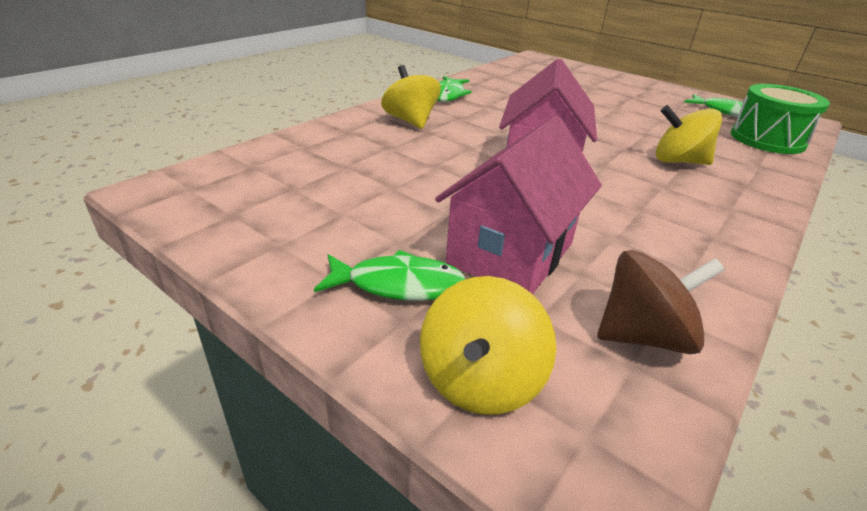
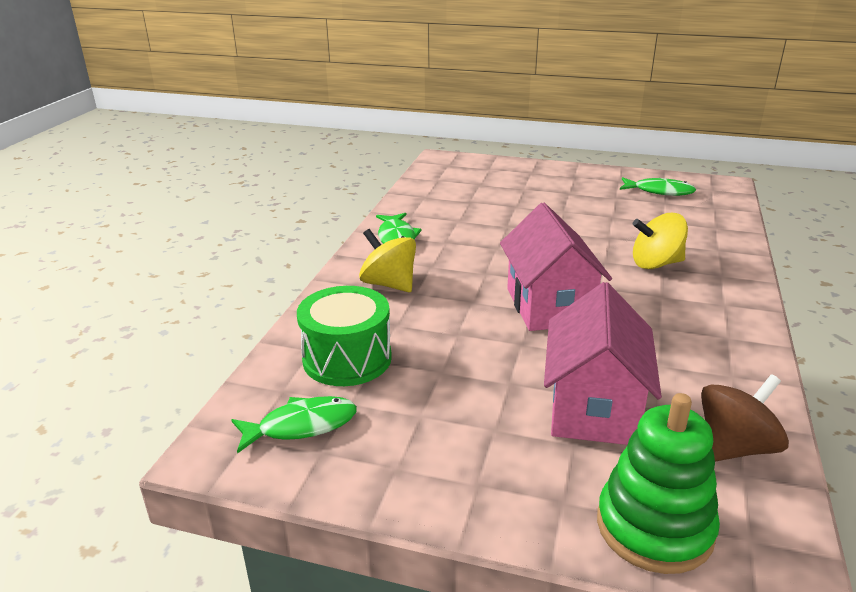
camera: 20 degrees left, 5 degrees down
(398, 285) = (531, 470): green fish -> green fish (301, 426)
(480, 380) = (654, 527): yellow spinning top -> green stacking toy
(767, 139) = (708, 216): green drum -> green drum (347, 358)

